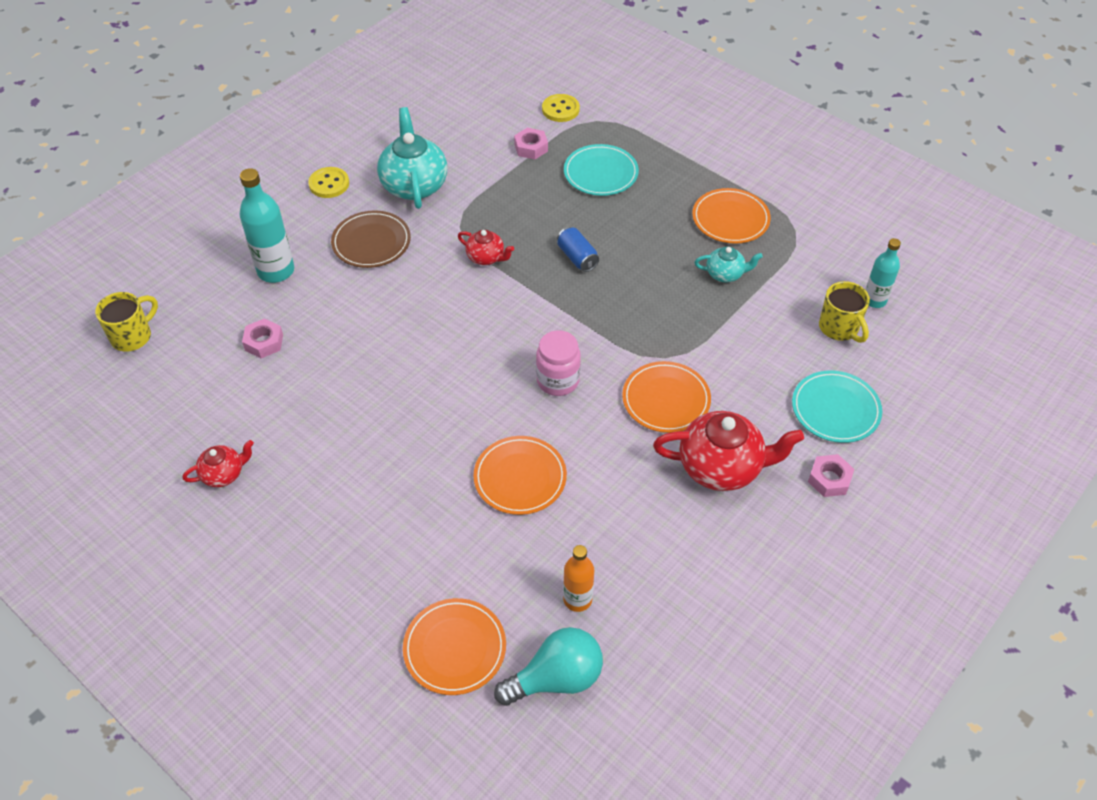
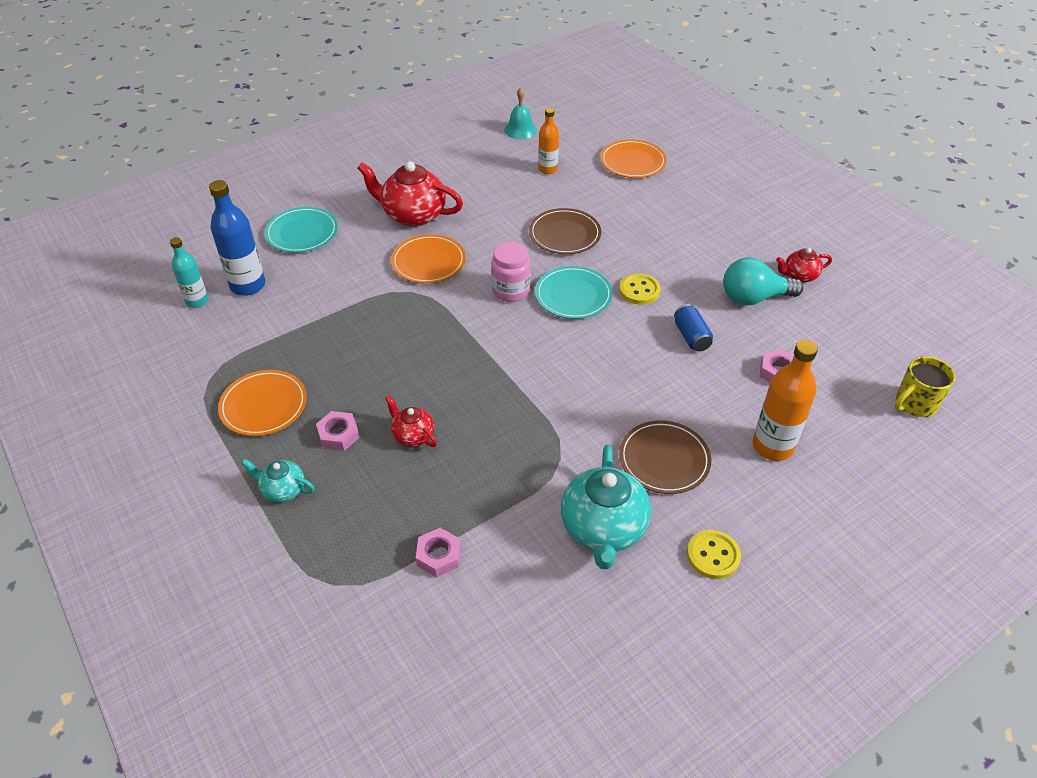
camera: 165 degrees left, 5 degrees down
(276, 271) = (772, 446): turquoise bottle -> orange bottle
(486, 257) = (541, 415): red teapot -> red teapot (413, 435)
(520, 477) = (564, 234): orange plate -> brown plate
(556, 678) = (574, 141): turquoise light bulb -> turquoise light bulb (753, 298)
(560, 109) = (371, 617): yellow button -> yellow button (639, 290)
(577, 257) = (446, 396): blue can -> blue can (691, 336)
(600, 173) = (370, 496): turquoise plate -> turquoise plate (573, 295)
(650, 688) = (520, 130): none -> turquoise bell
(725, 274) = (311, 350): turquoise teapot -> turquoise teapot (283, 490)
(829, 479) = (342, 196): pink nut -> pink nut (338, 435)
(839, 328) = (248, 285): yellow mug -> blue bottle

